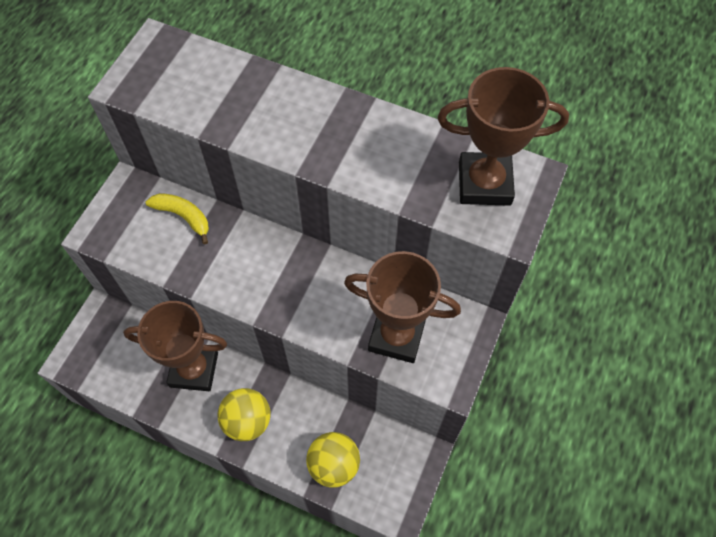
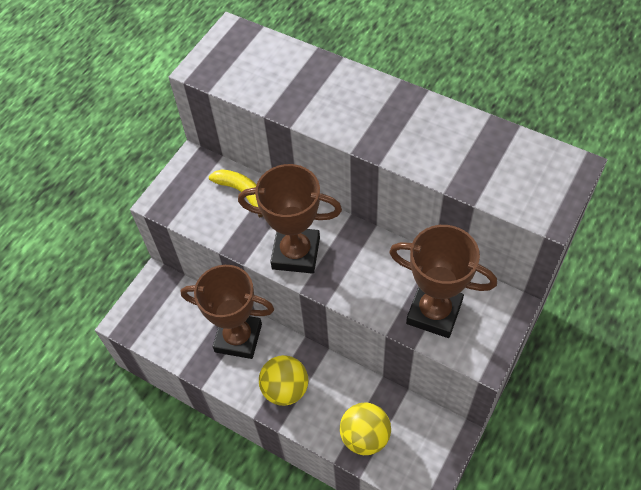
camera: 10 degrees right, 5 degrees down
(484, 183) = (526, 171): brown trophy -> brown trophy (296, 253)

